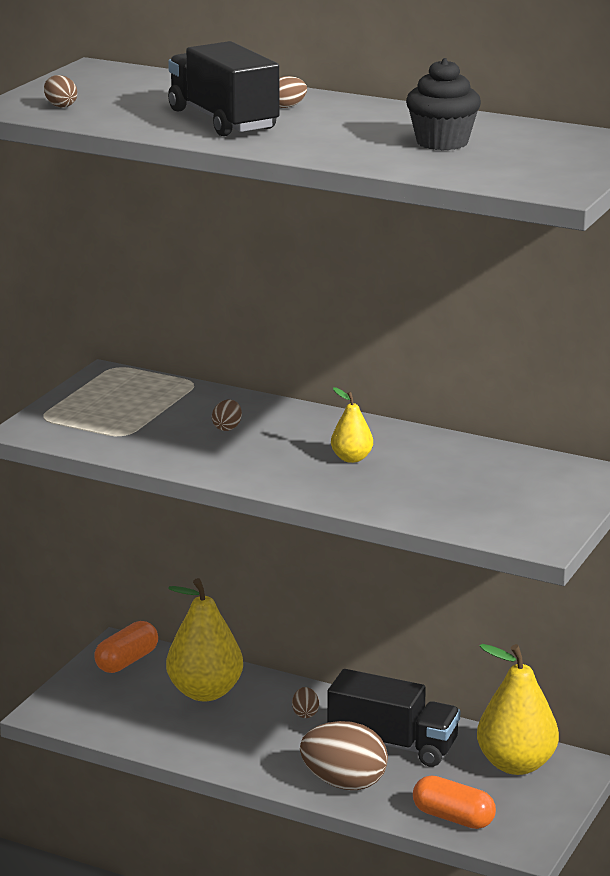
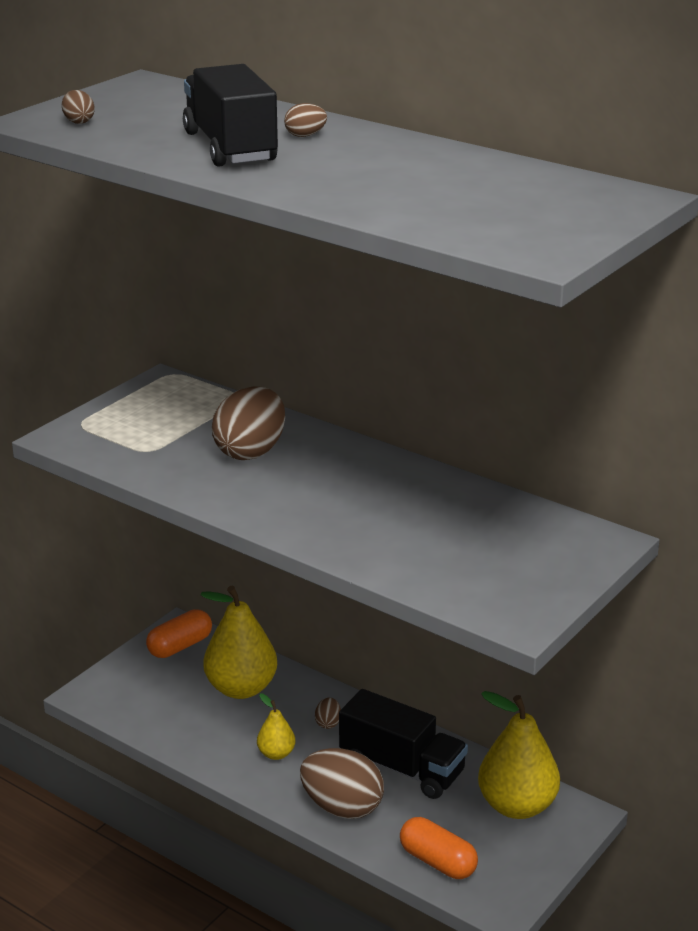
camera: 10 degrees right, 5 degrees up
(227, 428) = (250, 451): brown egg -> brown egg, size x2.32
(351, 458) = (359, 499): yellow pear -> yellow pear (276, 754)
(442, 142) = (444, 188): black cupcake -> none

